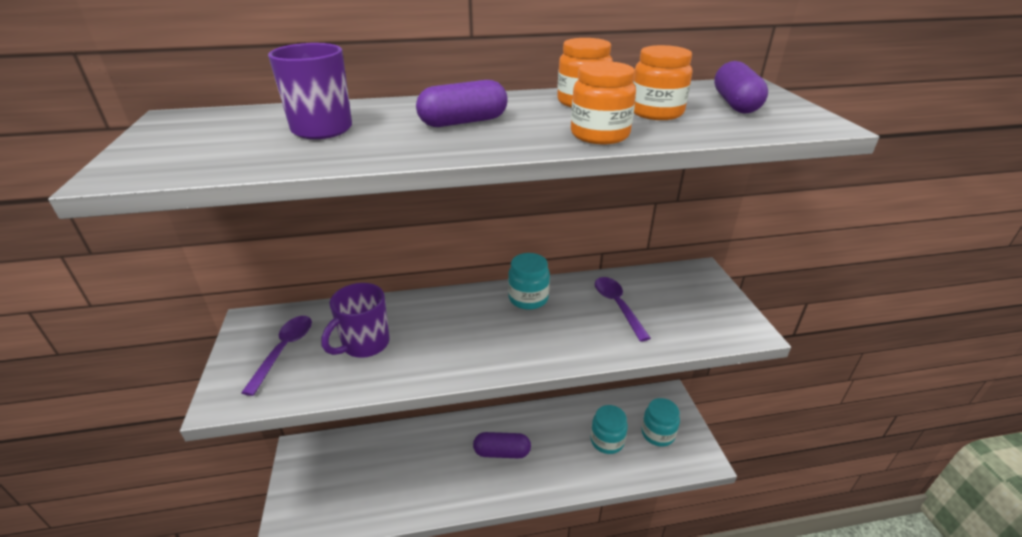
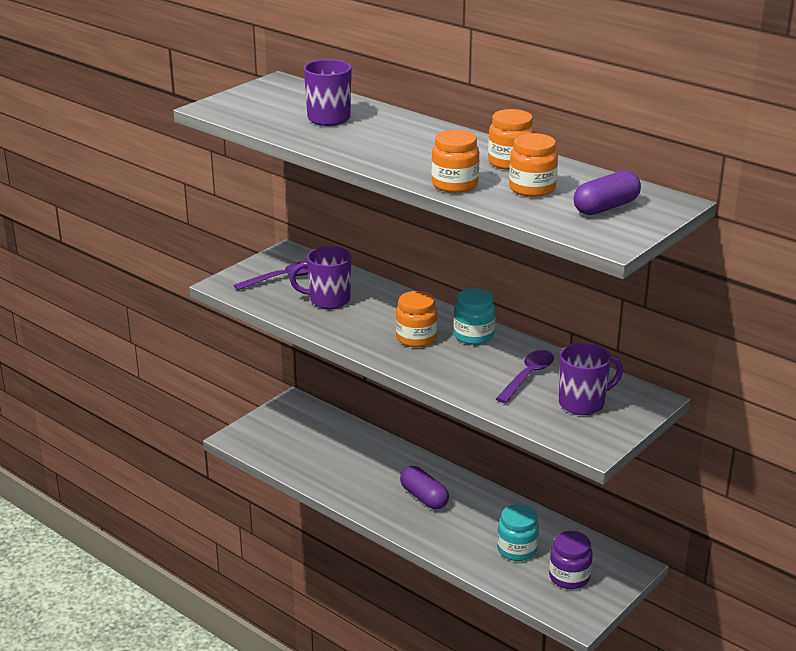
camera: 50 degrees right, 5 degrees down
(463, 122) = (406, 145): purple capsule -> none
(494, 329) = (416, 338): none -> orange jar
(657, 433) = (569, 577): turquoise jar -> purple jar
(681, 302) = (583, 403): none -> purple mug

